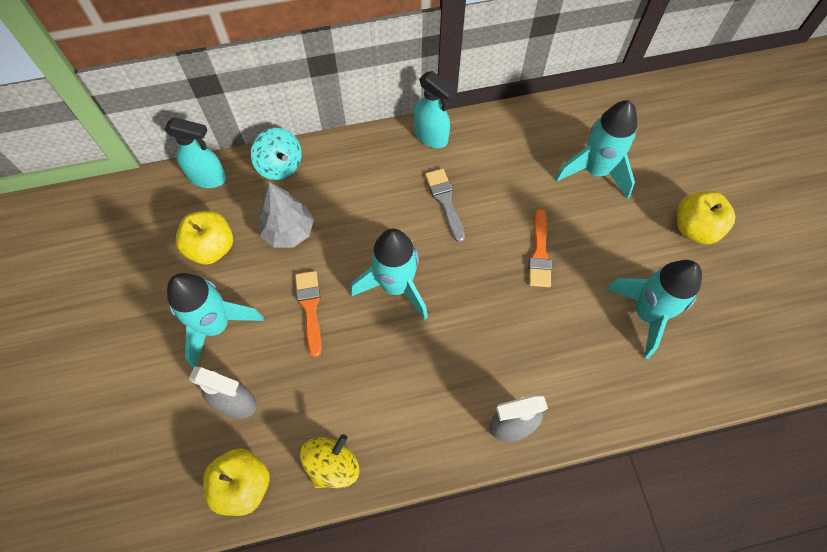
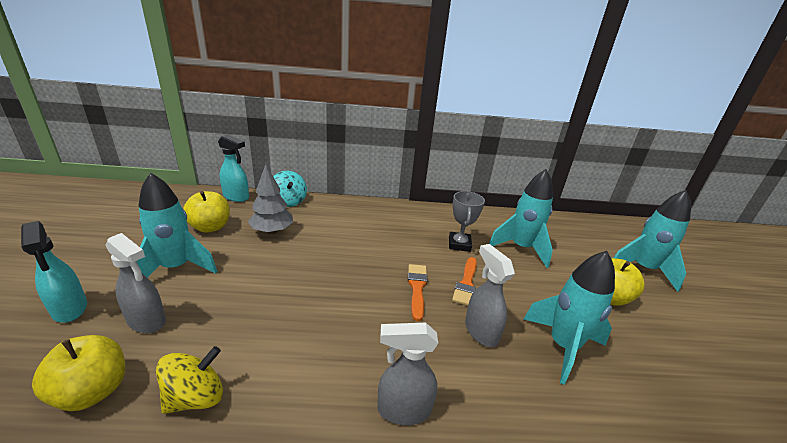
camera: 10 degrees right, 35 degrees down
(310, 308) = (258, 274): orange brush -> orange brush (417, 288)
(396, 286) = (336, 277): turquoise rocket -> turquoise rocket (643, 269)
(431, 136) = (400, 209): turquoise spray bottle -> turquoise spray bottle (69, 309)
(445, 201) = (398, 240): grey brush -> none
(520, 186) = (459, 244): none -> grey trophy
(565, 318) = (480, 331): none -> grey spray bottle

